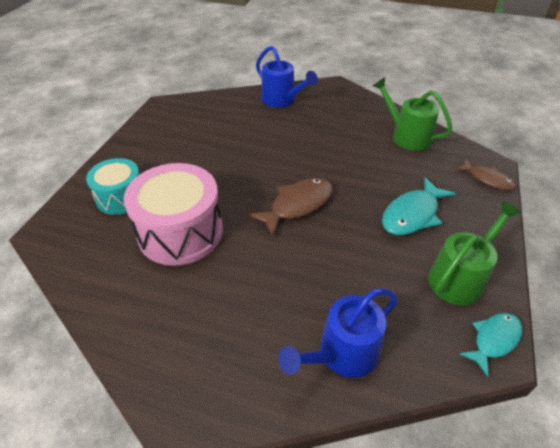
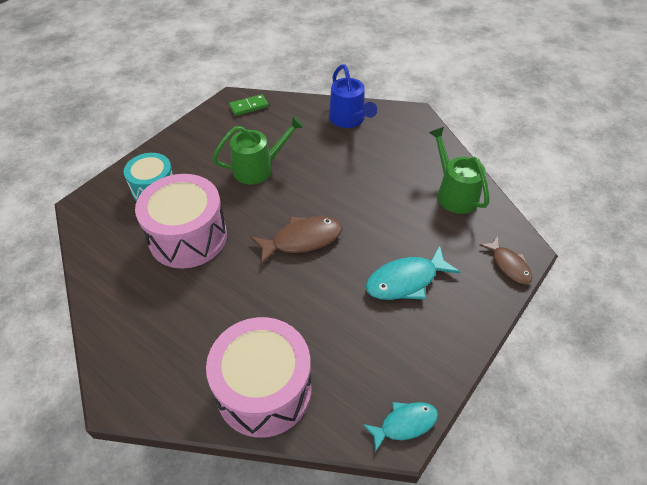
camera: 20 degrees right, 5 degrees up
(182, 108) = (249, 106): none -> green domino
(342, 354) = (264, 389): blue watering can -> pink drum
(460, 277) = (411, 357): green watering can -> green watering can (259, 168)

